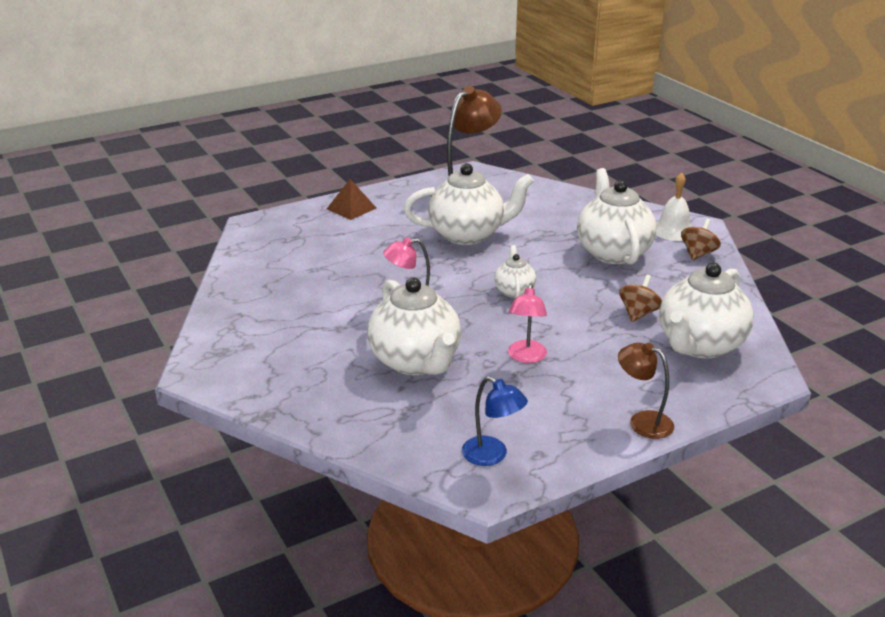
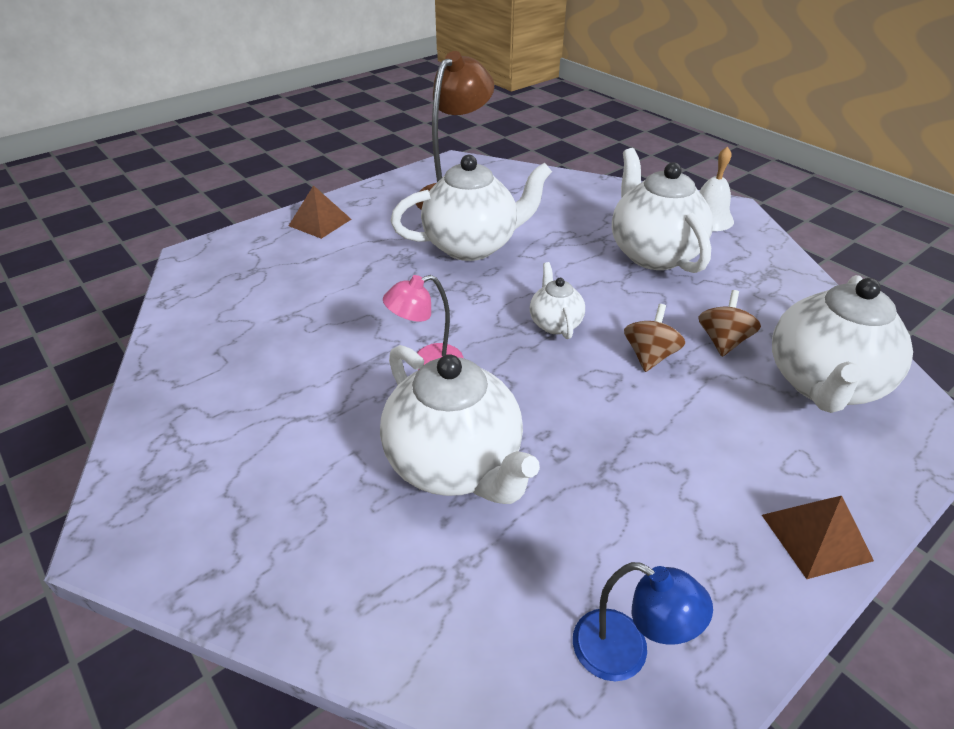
camera: 10 degrees left, 10 degrees up
(526, 357) = (607, 434): pink lamp -> none
(642, 421) = (816, 537): brown lamp -> brown pyramid
(698, 254) = (750, 246): brown spinning top -> brown spinning top (649, 356)

